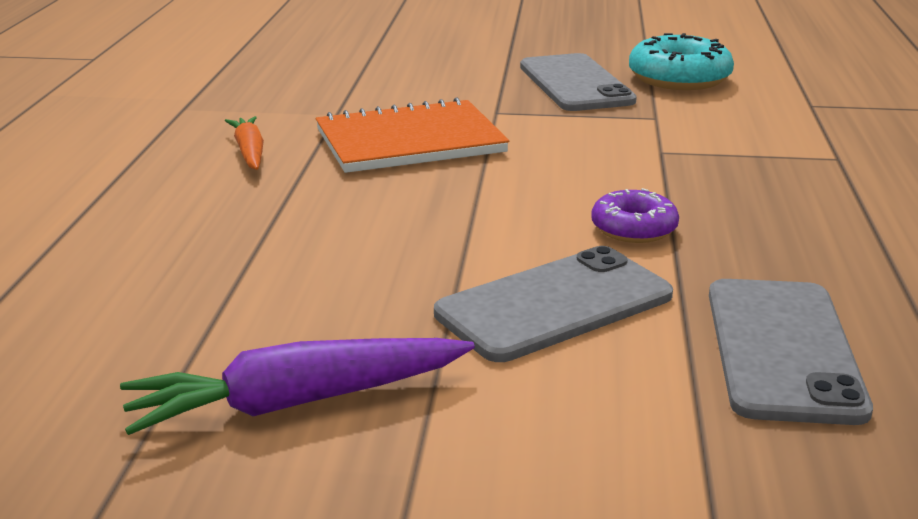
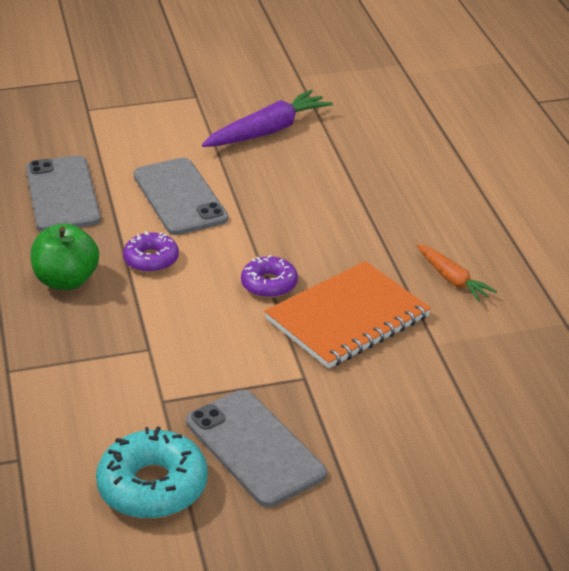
camera: 160 degrees right, 10 degrees up
(480, 180) = (269, 284): none -> purple donut
(554, 305) = (179, 197): grey phone -> grey phone turned 60 degrees counterclockwise
(767, 225) = (66, 280): none -> green apple

